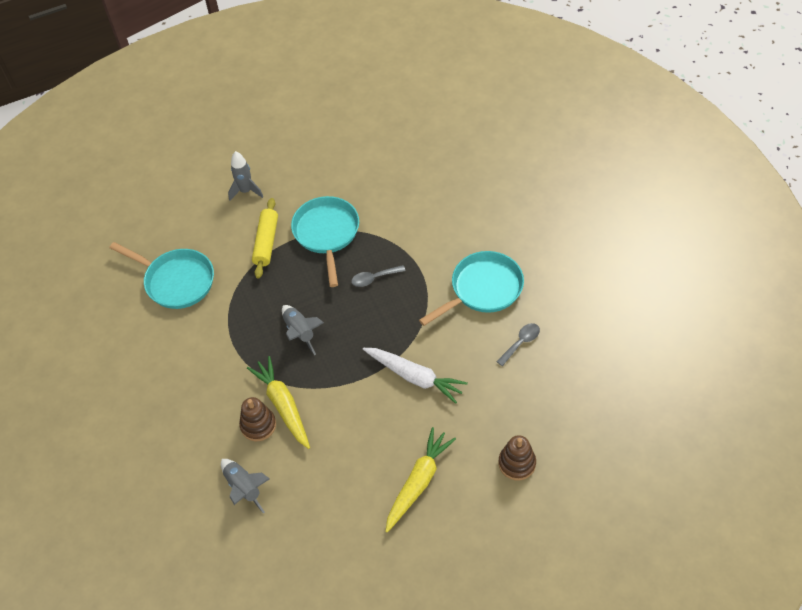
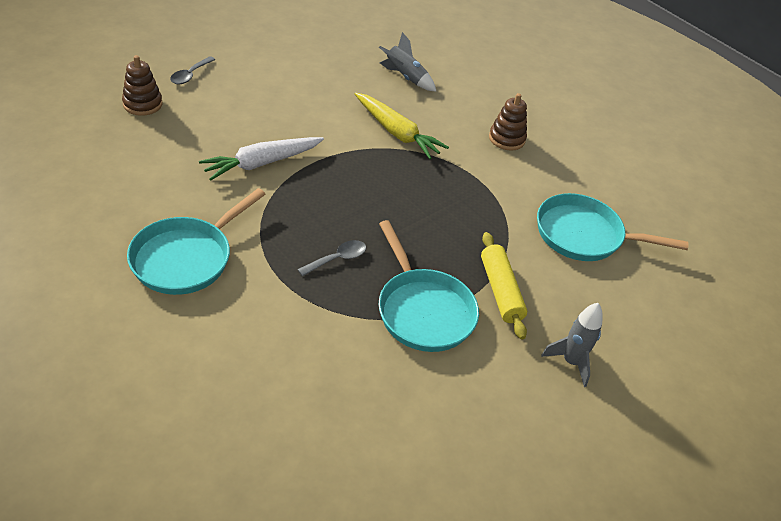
camera: 155 degrees right, 10 degrees down
(258, 425) = (414, 117): brown stacking toy -> brown stacking toy (506, 139)
(300, 332) = (408, 195): grey rocket -> none
(415, 377) = (261, 163): white carrot -> white carrot turned 45 degrees counterclockwise
(418, 482) = (242, 88): yellow carrot -> none
(521, 343) = (134, 203): grey spoon -> grey spoon (190, 75)

